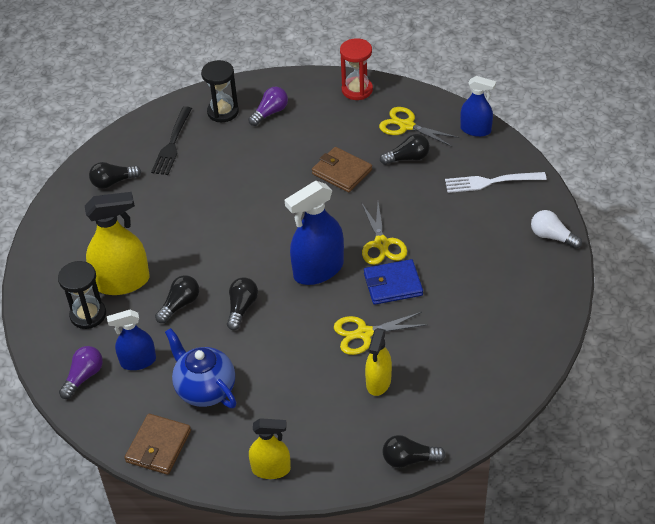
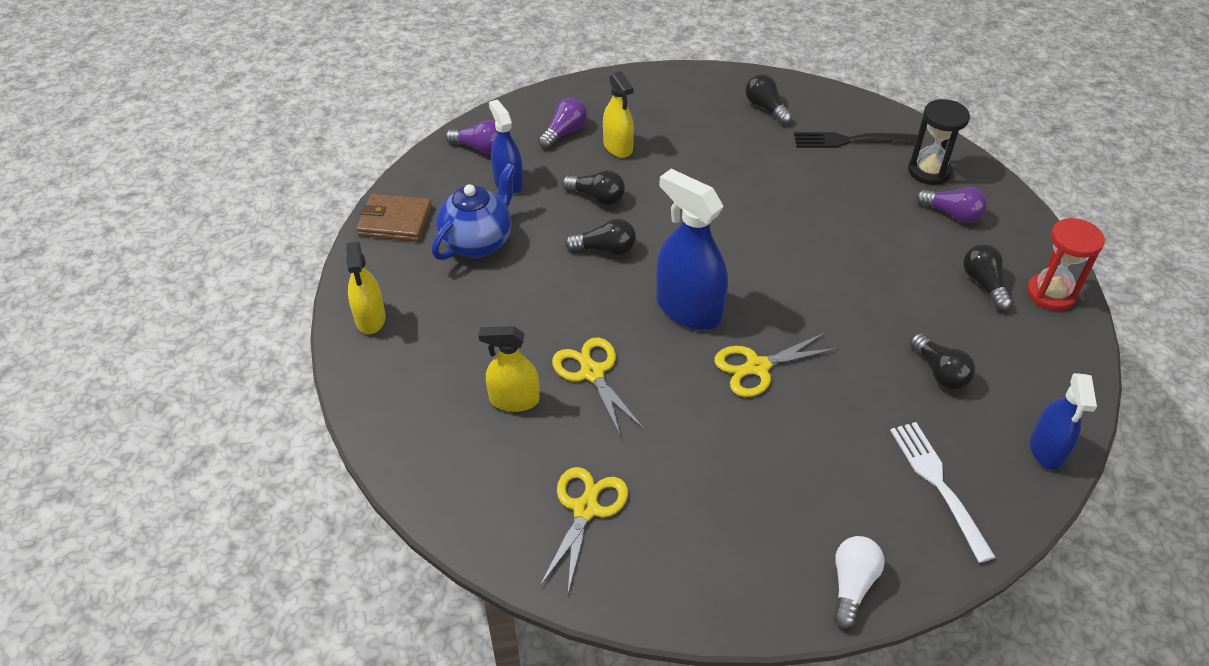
camera: 75 degrees right, 0 degrees up
(88, 315) = (564, 132): black hourglass -> purple light bulb
(122, 282) = (618, 147): yellow spray bottle -> yellow spray bottle, size x0.62
(342, 172) = (876, 303): brown wallet -> none
(393, 284) = (686, 390): blue wallet -> none
(406, 126) = (1007, 361): yellow scissors -> yellow scissors (586, 509)
(409, 459) = (393, 451): black light bulb -> black light bulb (983, 284)

